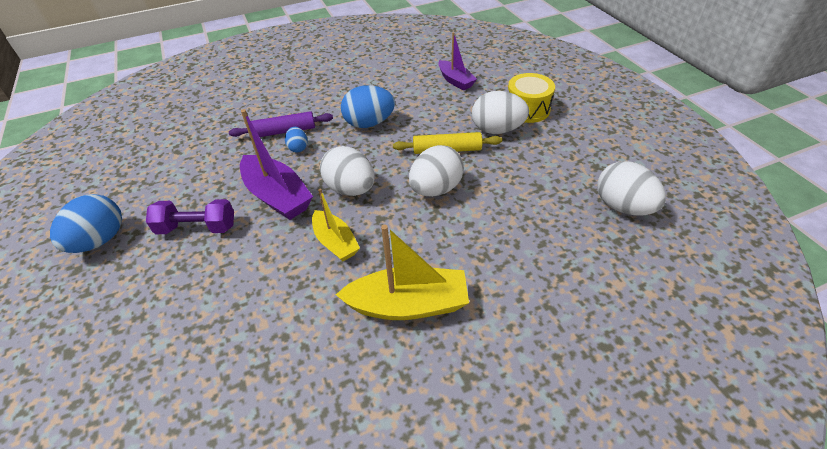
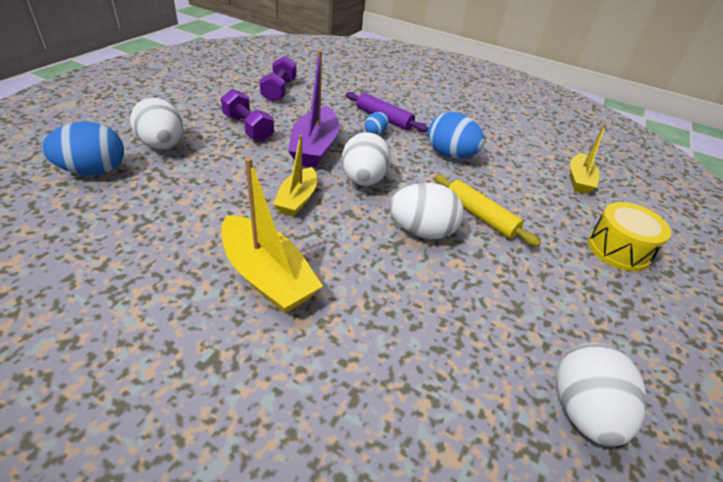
camera: 45 degrees right, 5 degrees down
(100, 240) = (202, 98): blue egg -> blue egg (93, 171)
(159, 176) = (279, 91): none -> purple dumbbell
(455, 81) = (579, 180): purple boat -> yellow boat
(497, 130) = (555, 239): white egg -> white egg (162, 145)

